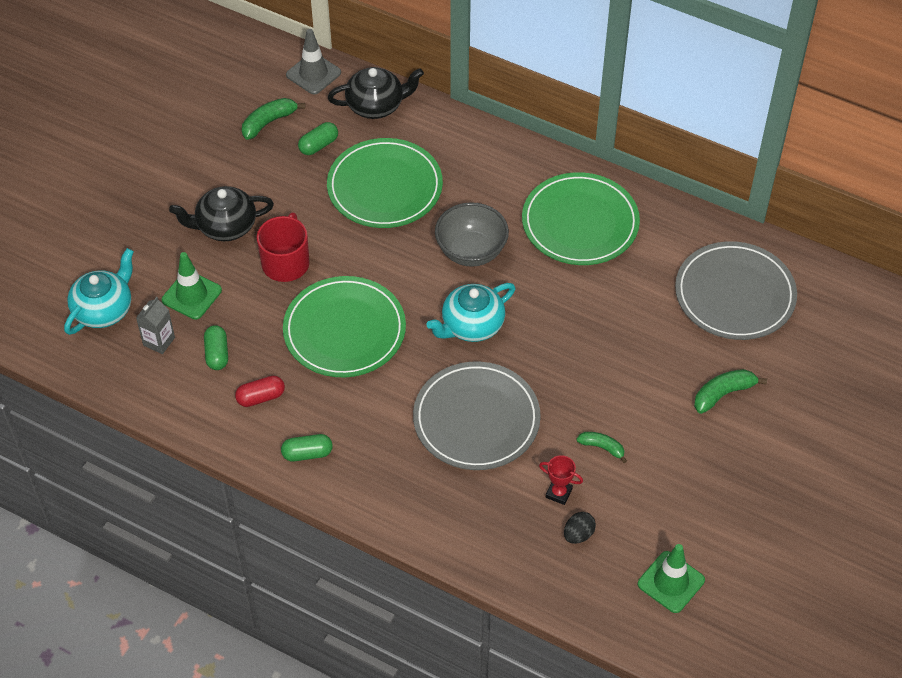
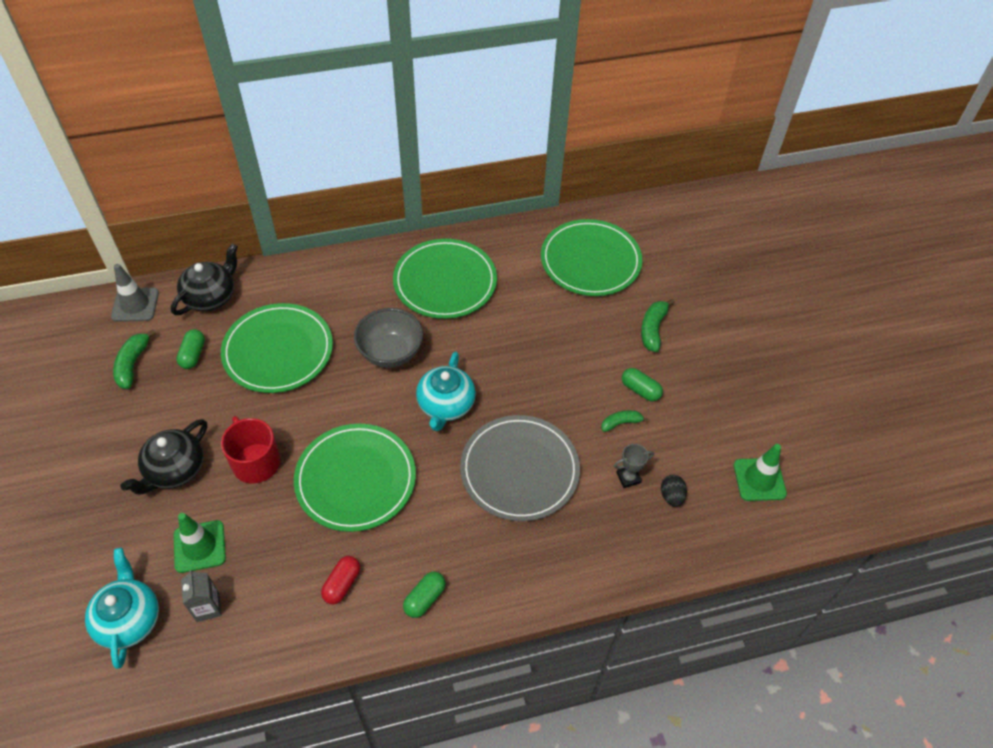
camera: 45 degrees left, 0 degrees up
(217, 354) = (269, 578): green capsule -> green capsule (640, 390)
(558, 493) = (628, 478): red trophy -> grey trophy
(734, 294) = (590, 261): grey plate -> green plate

